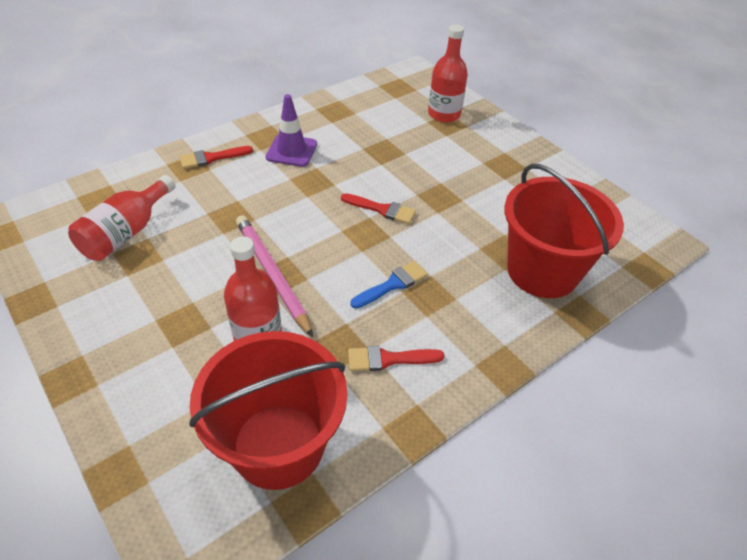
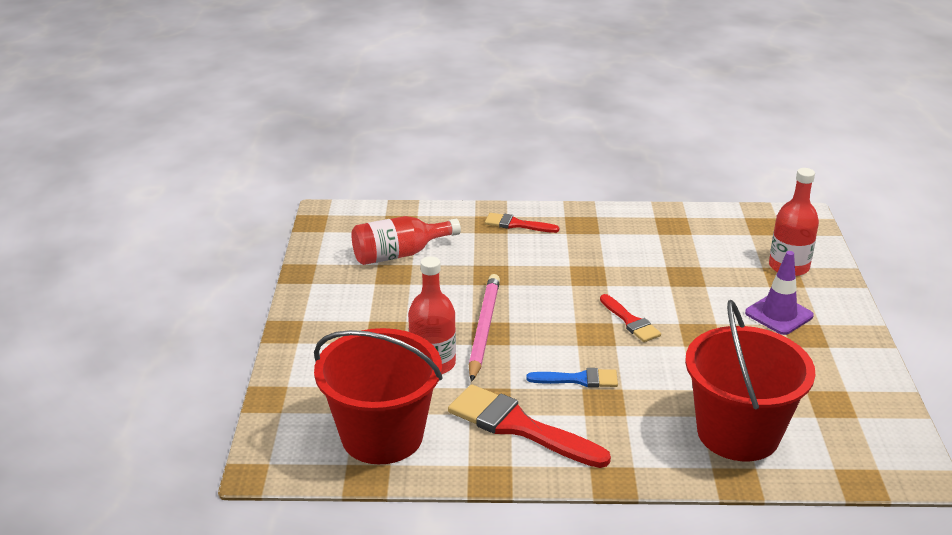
camera: 40 degrees right, 15 degrees down
(291, 151) = (594, 244): purple traffic cone -> purple traffic cone (779, 314)
(389, 359) = (519, 427): red brush -> red brush, size x1.80

